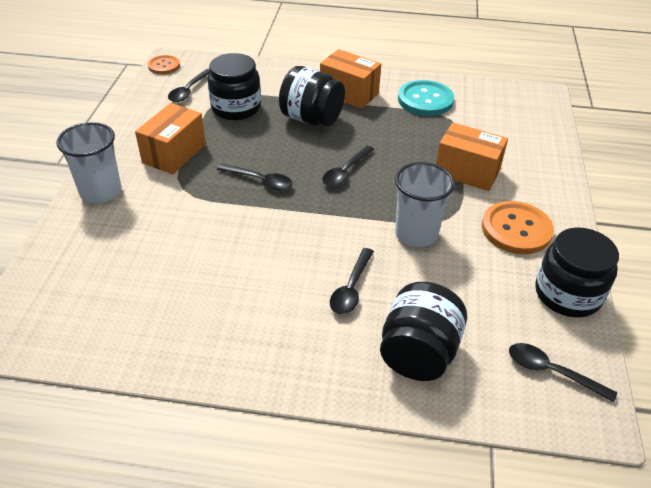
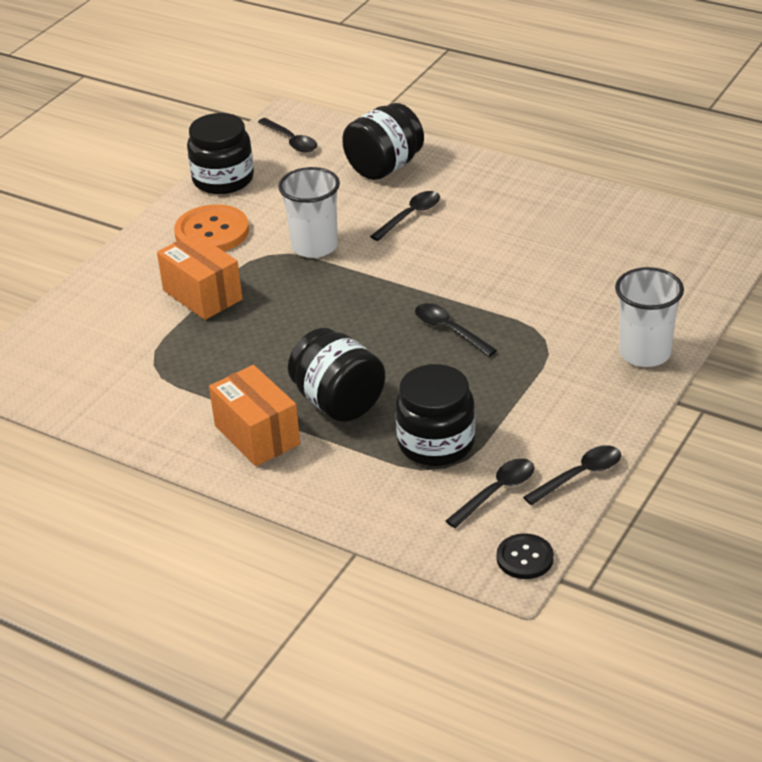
camera: 155 degrees left, 5 degrees down
(164, 66) = (525, 558): orange button -> black button
(174, 153) = (544, 386): orange box -> none
(345, 172) = (342, 321): black spoon -> black spoon (579, 475)
(425, 100) = (159, 401): turquoise button -> none

